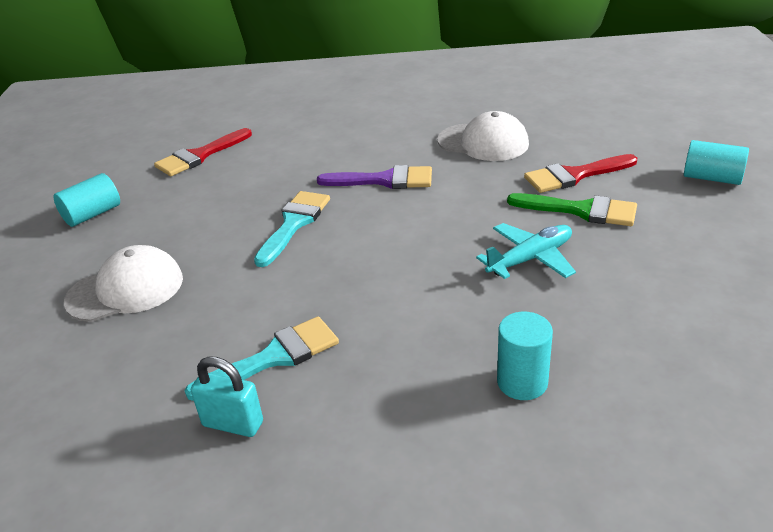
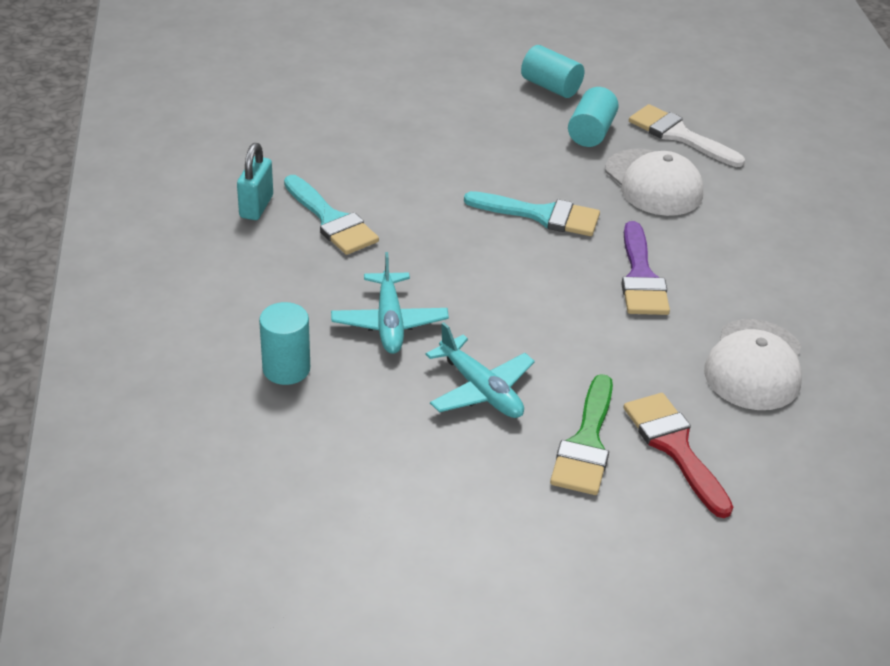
camera: 80 degrees right, 5 degrees up
(126, 290) = (428, 127): white cap -> white cap (653, 183)
(200, 156) = (679, 135): red brush -> white brush
(445, 312) = (389, 322): none -> turquoise plane
(712, 178) = (686, 594): turquoise cylinder -> turquoise cylinder (591, 132)

